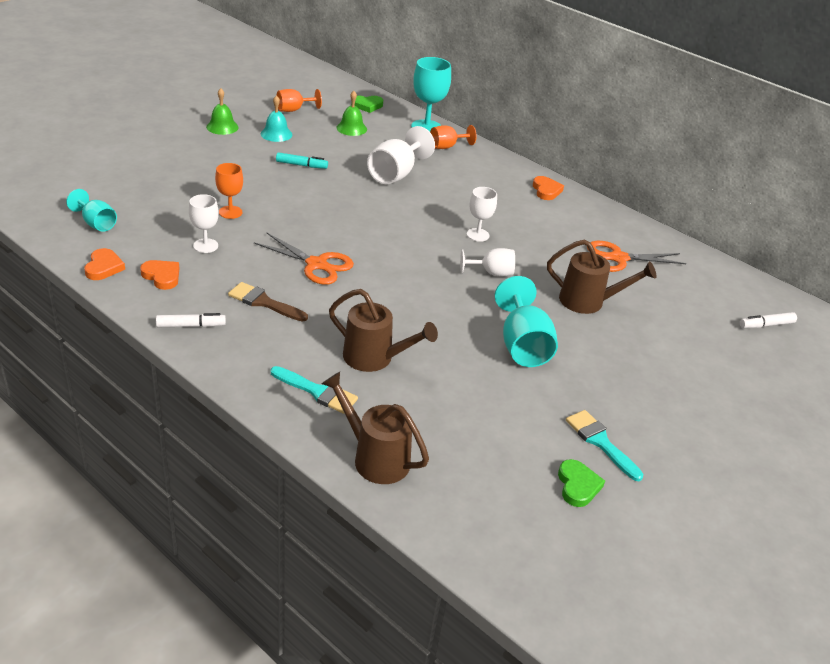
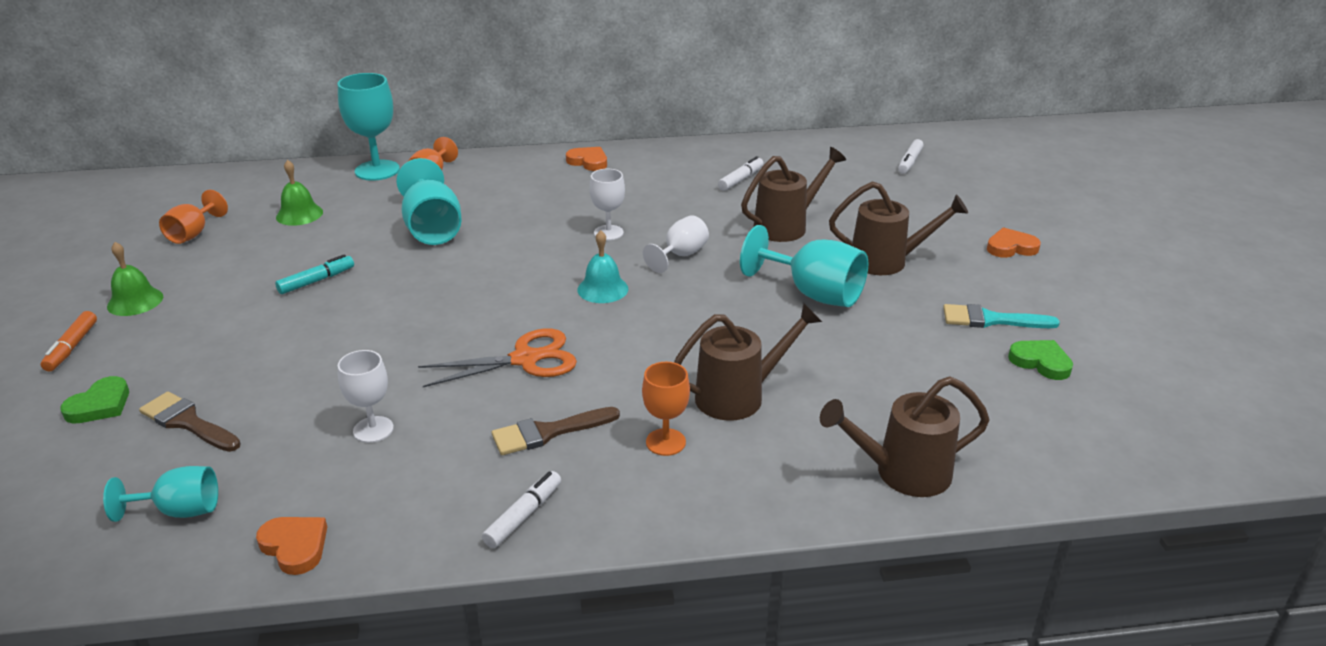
camera: 45 degrees left, 5 degrees down
(154, 191) = (187, 422): none -> brown brush
(162, 276) = (388, 497): orange heart -> orange heart (1011, 247)
(171, 132) = (72, 347): none -> orange marker
(230, 212) = (331, 377): orange goblet -> orange goblet (665, 442)
(276, 134) = (222, 269): turquoise bell -> turquoise bell (602, 289)
(317, 392) = (756, 465): turquoise brush -> none
(367, 105) = (272, 184): green heart -> green heart (100, 405)
(395, 174) = (432, 229): white goblet -> turquoise goblet
(608, 364) = (887, 261): none -> brown watering can
(618, 258) = (741, 179): orange scissors -> white marker

